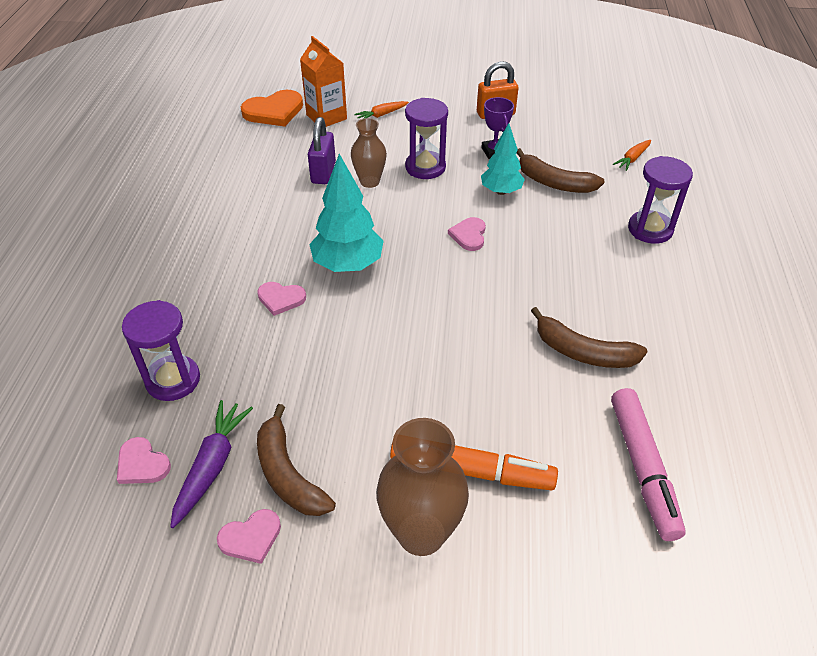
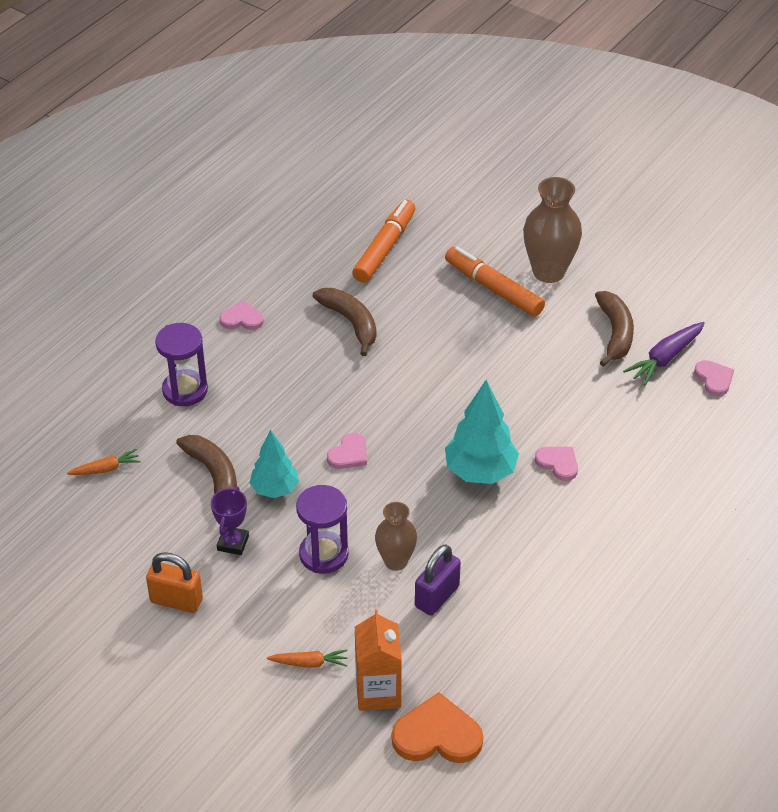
camera: 150 degrees left, 0 degrees up
(173, 380) = (675, 429): purple hourglass -> none
(251, 538) = (654, 310): pink heart -> pink heart (242, 319)
(643, 468) = (384, 248): pink marker -> orange marker

